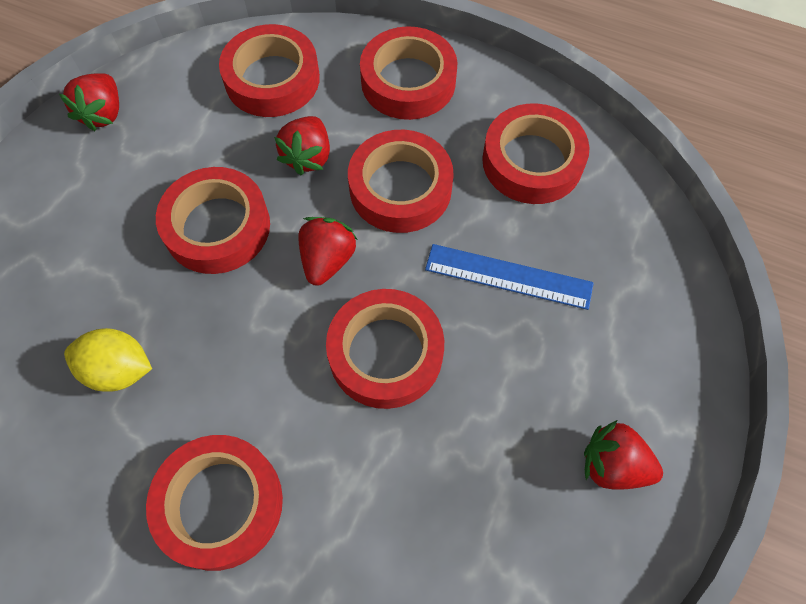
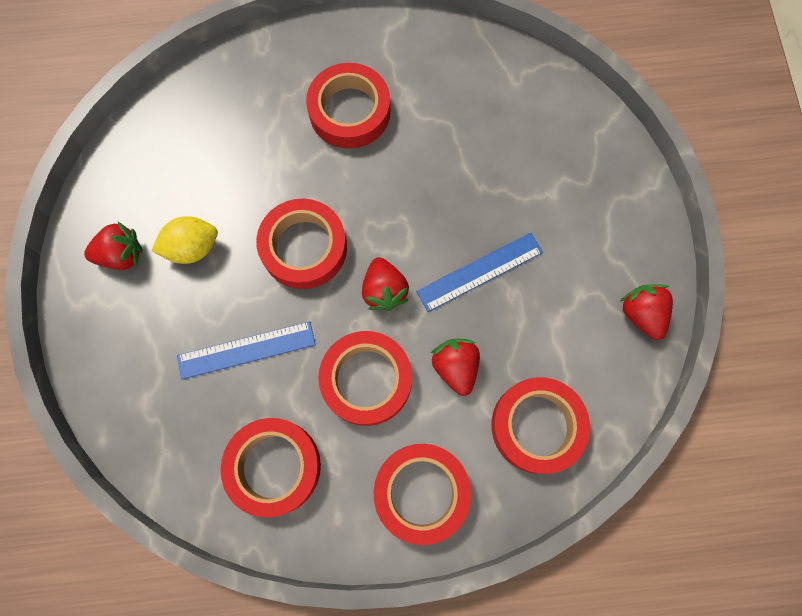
camera: 150 degrees right, 10 degrees up
(119, 370) = (467, 147): yellow lemon -> yellow lemon (192, 248)
(217, 227) = (480, 272): red tape -> blue ruler

